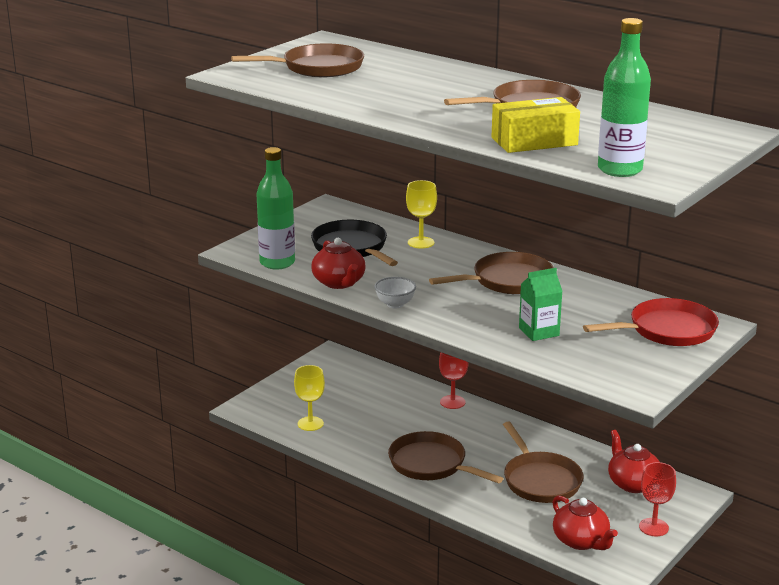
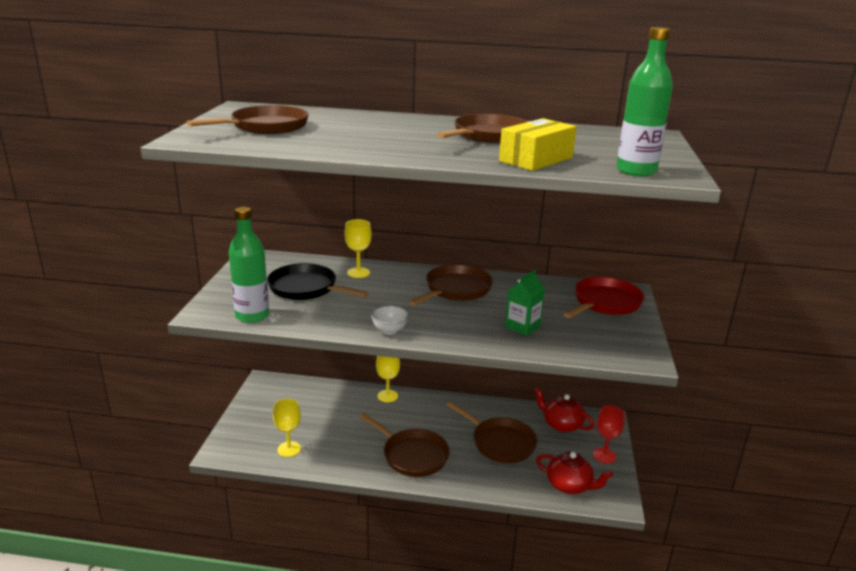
camera: 30 degrees left, 0 degrees up
(339, 283) = (324, 322): red teapot -> none
(431, 464) = (412, 455): brown pan -> brown pan turned 150 degrees counterclockwise
(452, 402) = (387, 396): red goblet -> yellow goblet

